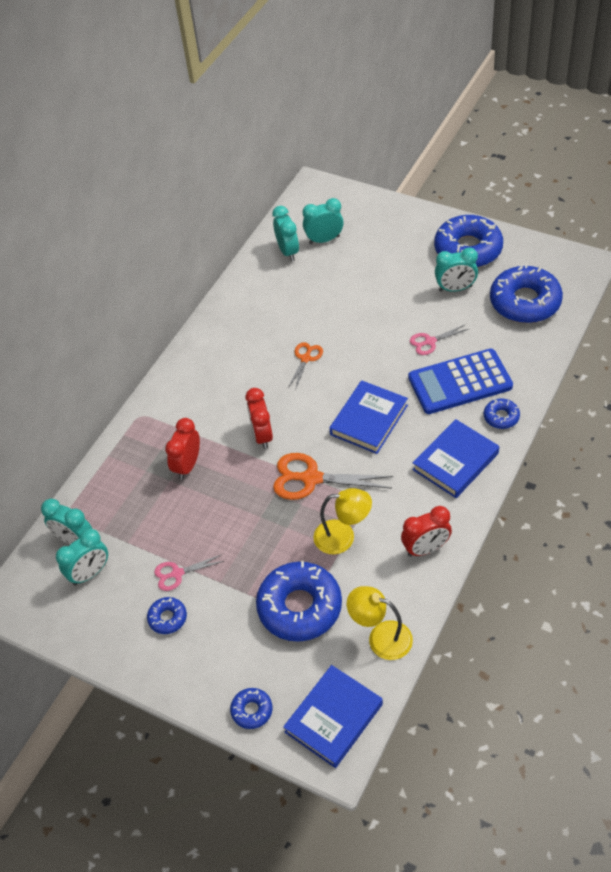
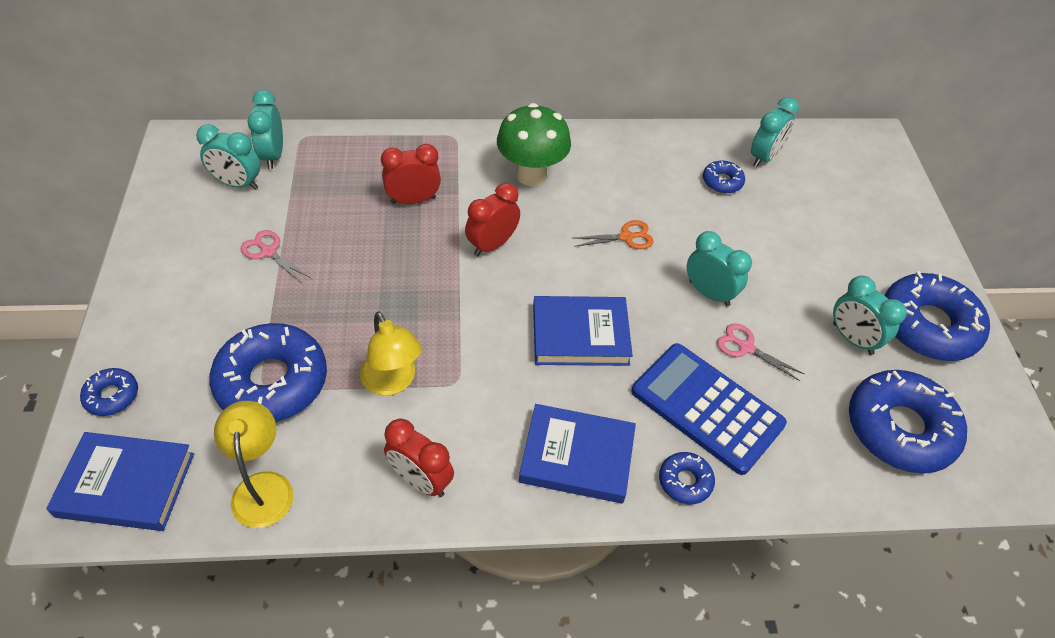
camera: 50 degrees right, 0 degrees up
(167, 618) = (207, 268): blue donut -> blue donut (722, 181)
(213, 386) = (531, 175): none -> green mushroom
(311, 478) = (460, 315): orange scissors -> none
(324, 240) = (810, 180): turquoise clock -> turquoise clock (709, 293)

